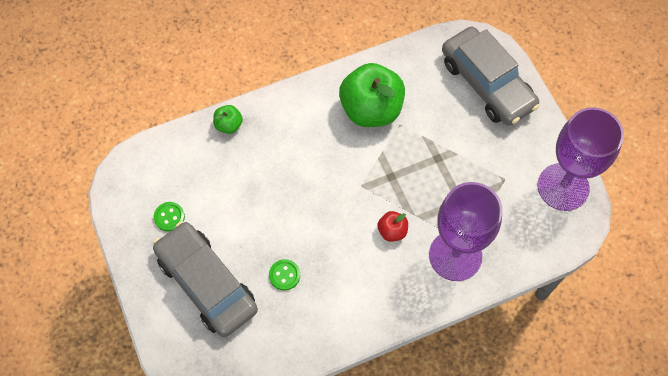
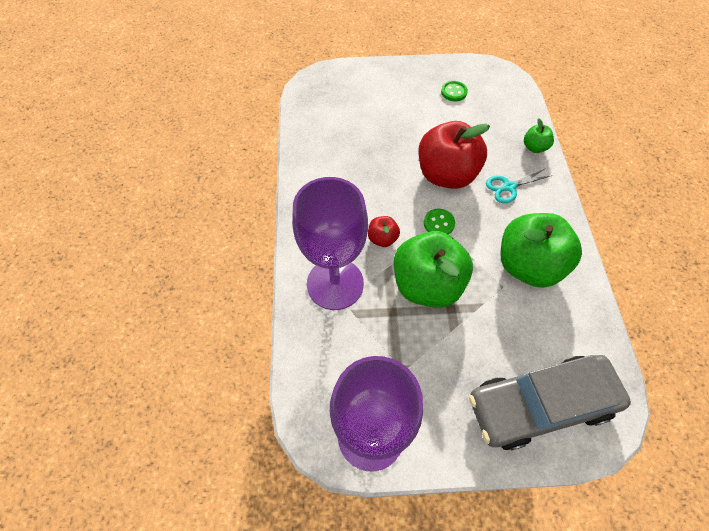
camera: 110 degrees right, 5 degrees down
(207, 283) = (387, 101): grey car -> none
(284, 275) = (373, 149): green button -> green button (439, 223)
(289, 139) = (508, 187): none -> turquoise scissors
(294, 196) = (446, 175): none -> red apple
(423, 181) = (427, 284): none -> green apple

